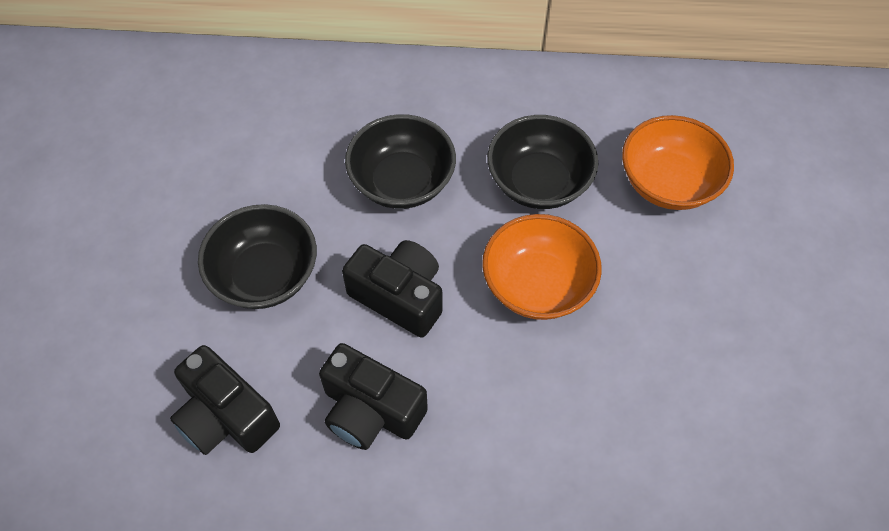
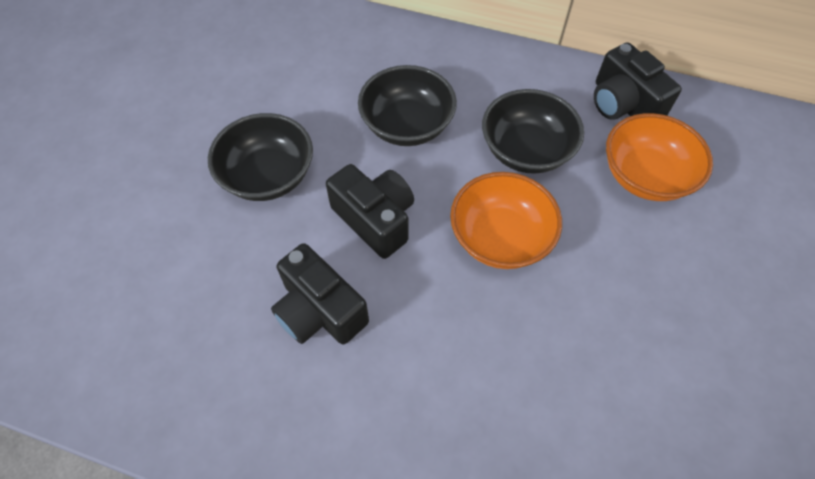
camera: 15 degrees right, 0 degrees up
(226, 416) = (196, 285): black camera -> black camera (623, 104)

